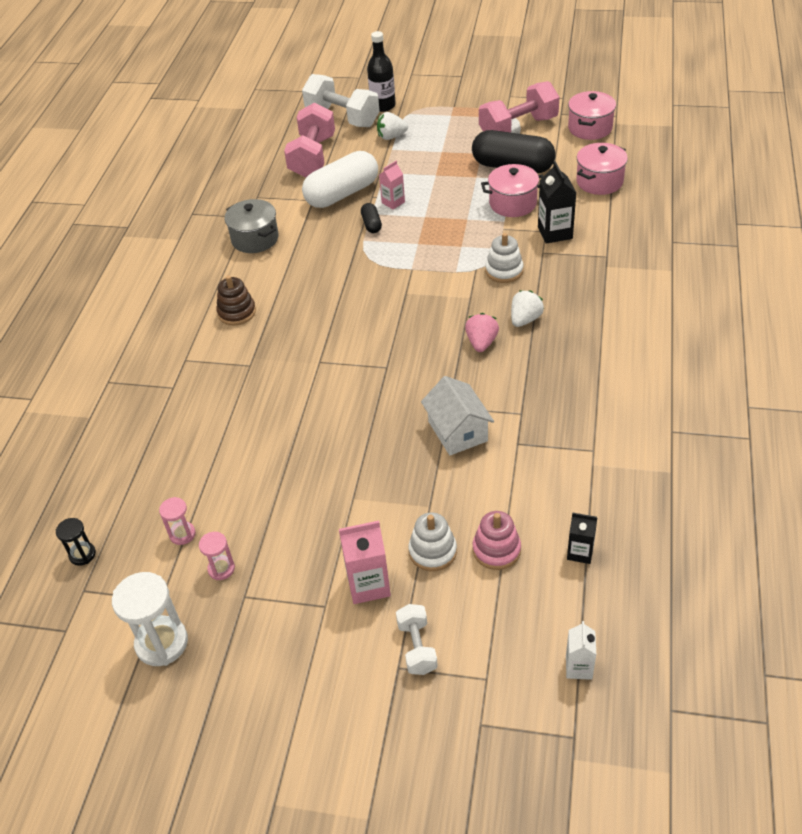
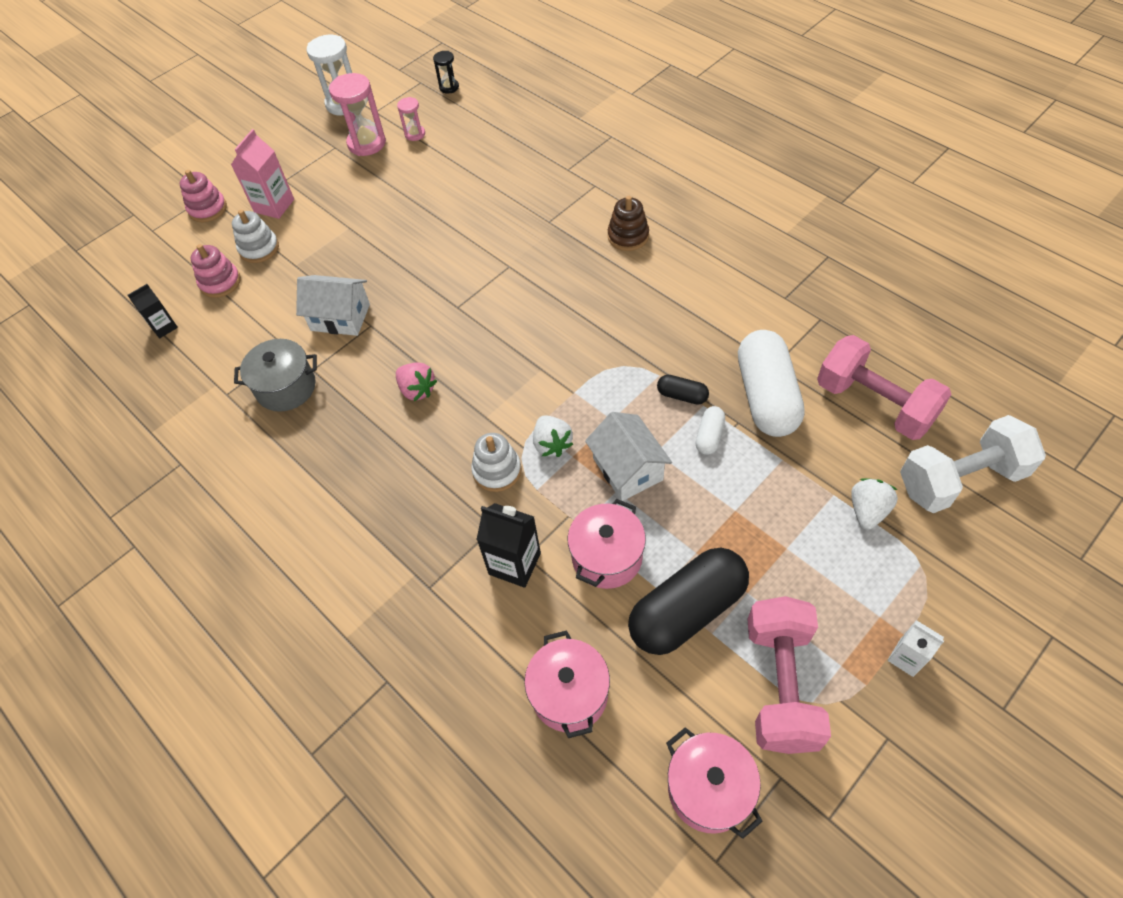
camera: 125 degrees right, 10 degrees up
(221, 569) = (367, 143): pink hourglass -> pink hourglass, size x1.85
(255, 239) = (737, 289): grey pot -> grey pot (286, 387)
(383, 106) = (965, 544): black bottle -> none
(393, 202) = (709, 436): pink carton -> white capsule
(417, 647) = (208, 209): white dumbbell -> pink stacking toy
(448, 221) = (627, 469): none -> white house
(525, 319) = (412, 443): white strawberry -> white strawberry (552, 444)
(578, 667) = (103, 277): white carton -> white carton (906, 658)

